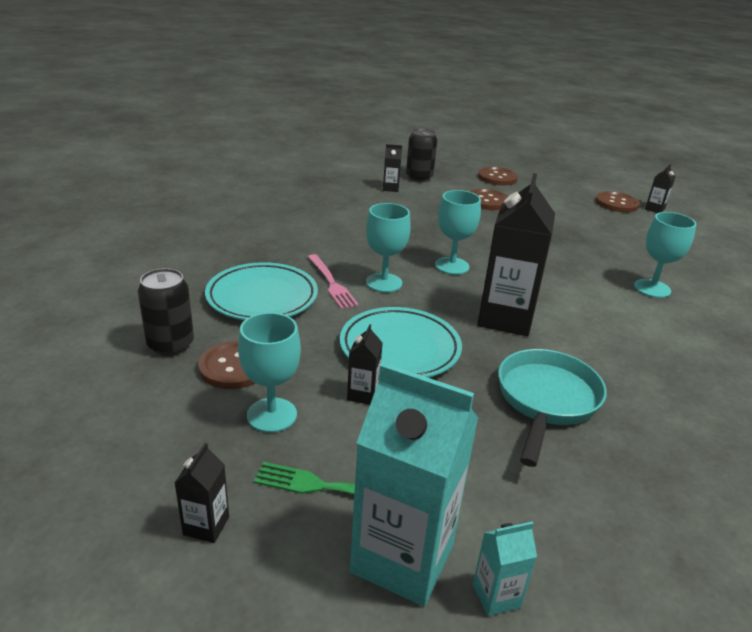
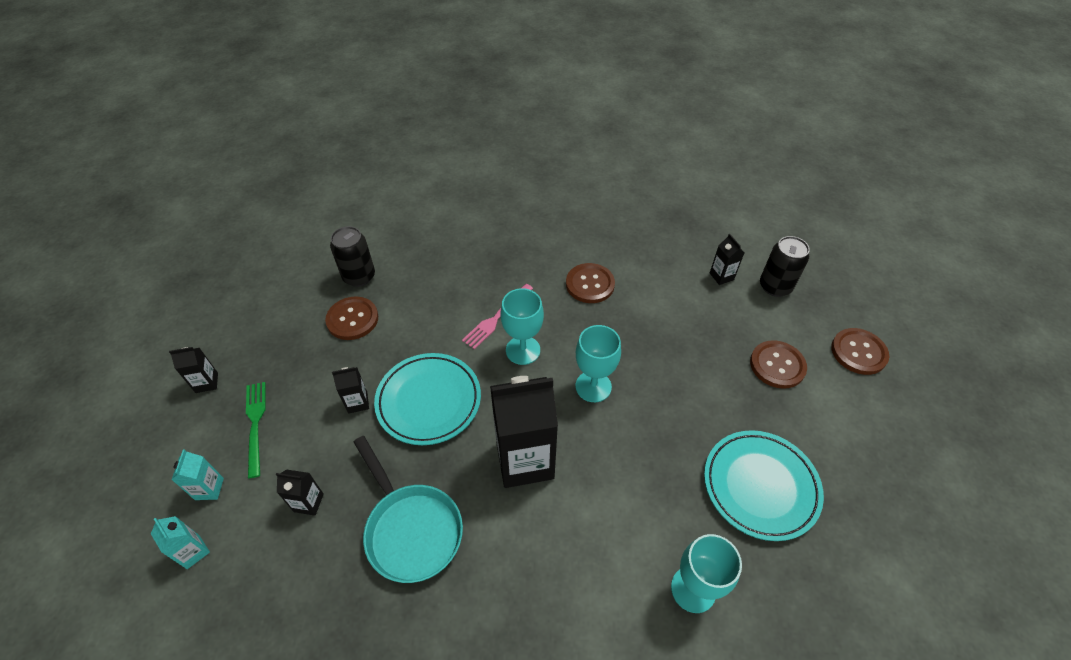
camera: 65 degrees right, 20 degrees up
(262, 297) = (446, 289): turquoise plate -> turquoise plate (760, 486)
(272, 415) = (312, 364): turquoise goblet -> none
(402, 558) = (209, 489): turquoise carton -> turquoise carton, size x0.44
(546, 401) = (411, 529): turquoise pan -> turquoise pan turned 60 degrees clockwise
(616, 203) = (922, 503): brown button -> brown button (590, 284)
(654, 209) = (956, 557): black carton -> black carton (308, 503)

